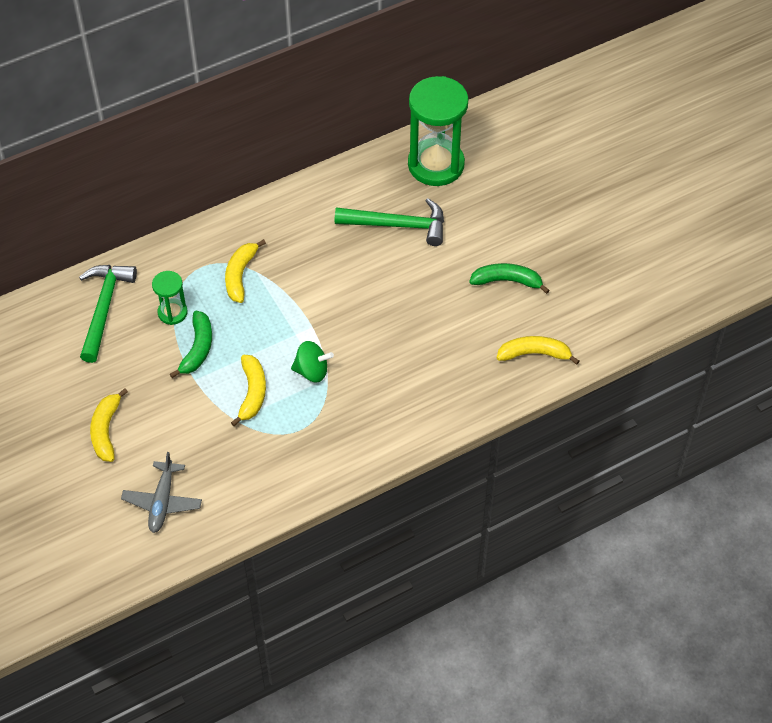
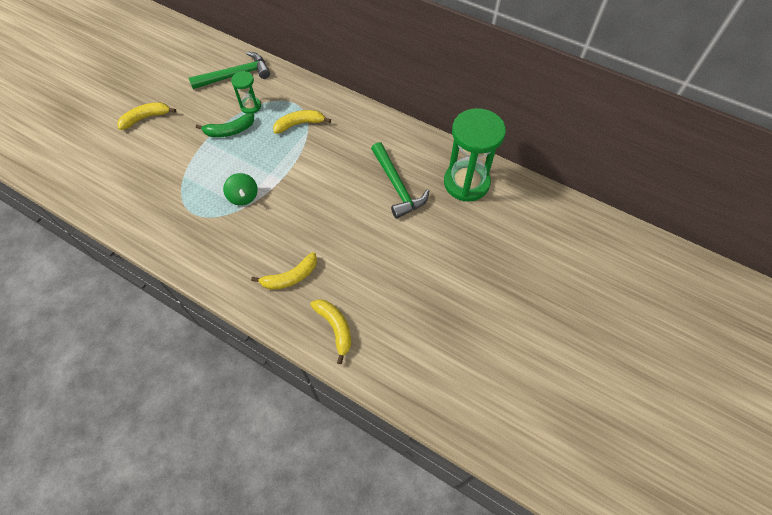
camera: 60 degrees right, 5 degrees up
(162, 502) = (103, 169): grey plane -> none
(252, 393) = (209, 174): yellow banana -> yellow banana (290, 277)
(507, 281) = (393, 276): green banana -> none

